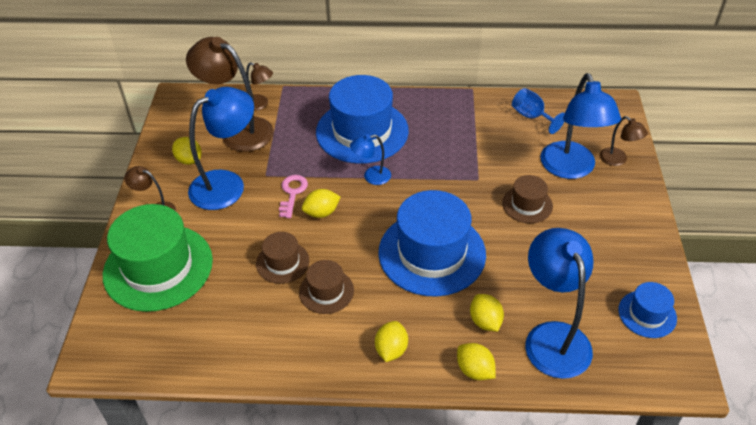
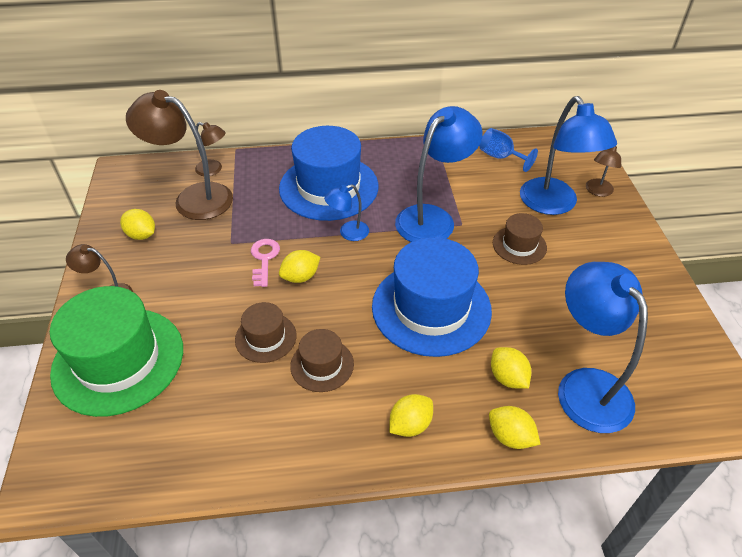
camera: 10 degrees left, 0 degrees up
(227, 184) = (188, 257): blue lamp -> blue lamp (433, 218)
(391, 350) = (410, 425): yellow lemon -> yellow lemon turned 45 degrees clockwise
(618, 160) = (597, 191): brown lamp -> brown lamp turned 75 degrees clockwise
(647, 314) = (676, 348): blue hat -> none

